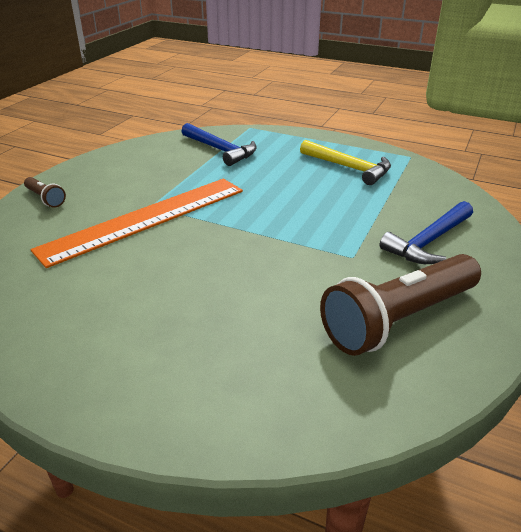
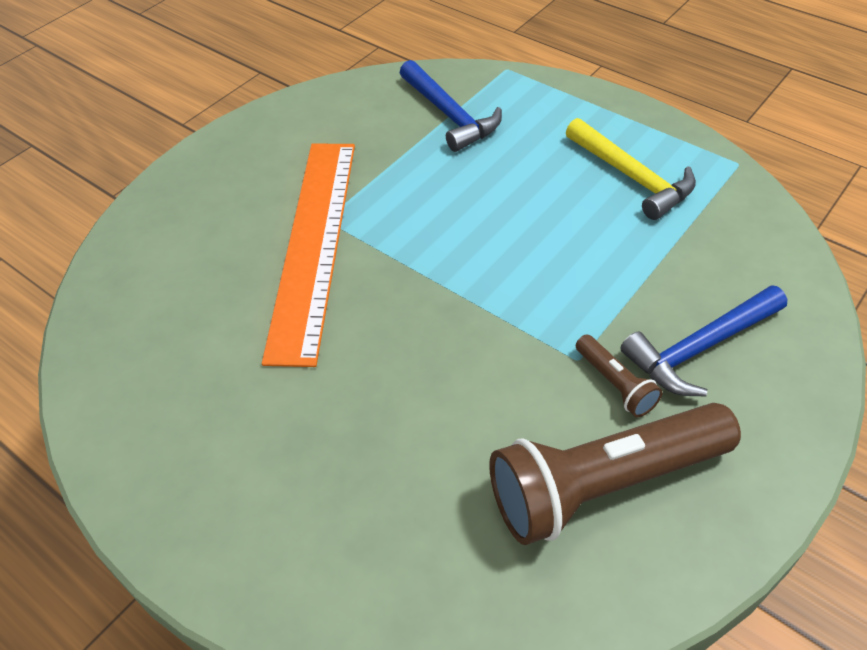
camera: 15 degrees right, 15 degrees up
(45, 198) = (191, 186): brown flashlight -> brown flashlight (615, 384)
(145, 219) = (313, 243): orange ruler -> orange ruler turned 60 degrees counterclockwise

